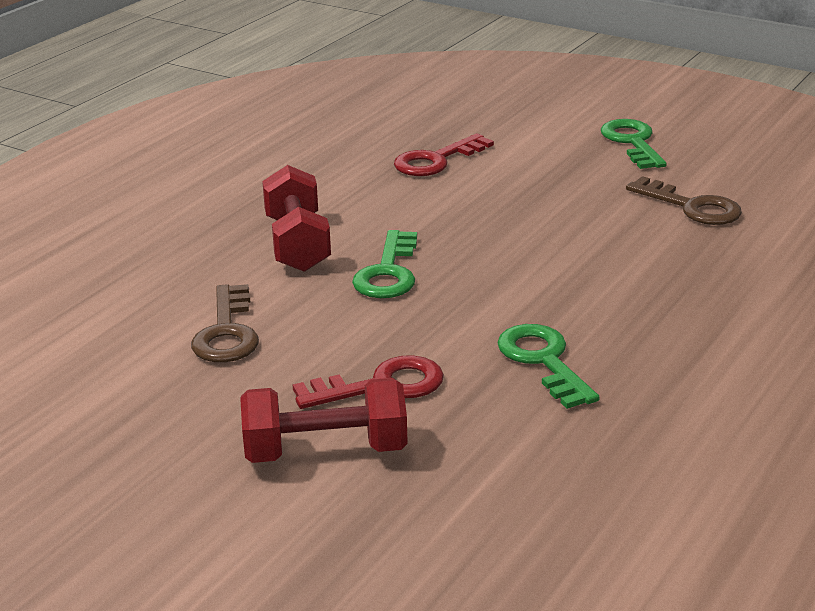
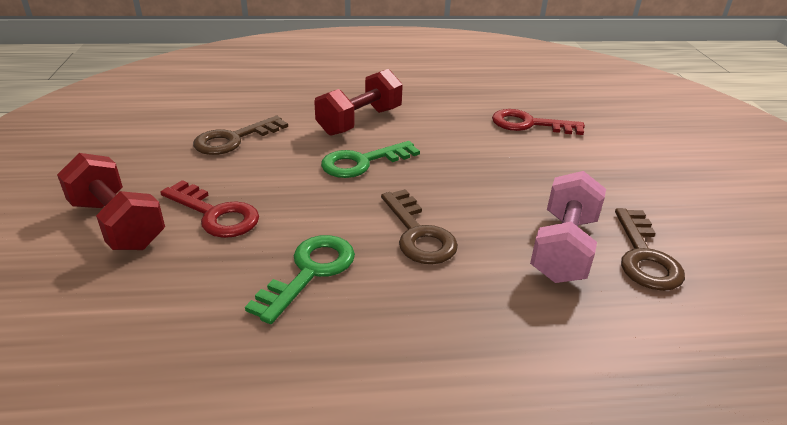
camera: 50 degrees right, 5 degrees up
(548, 289) = (418, 233): none -> brown key
(633, 142) = (693, 188): green key -> none
(644, 233) = (563, 248): none -> pink dumbbell

